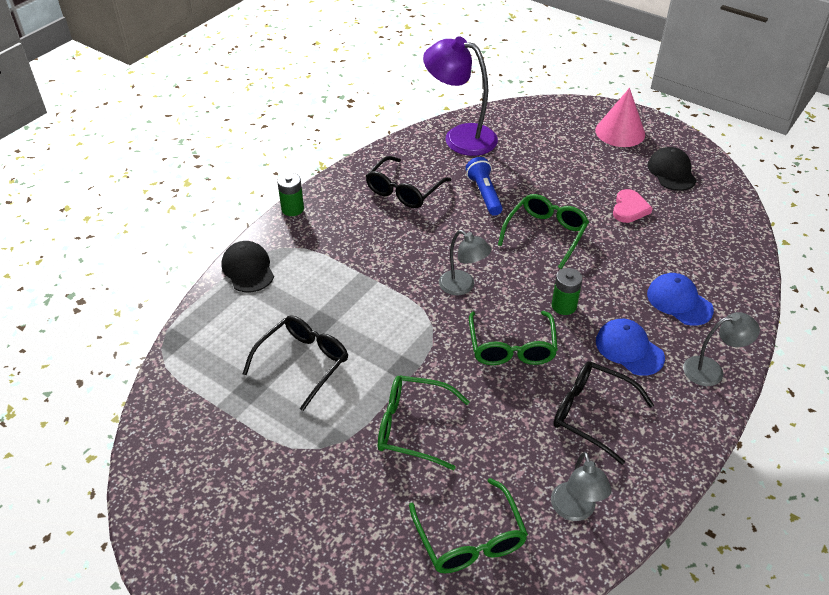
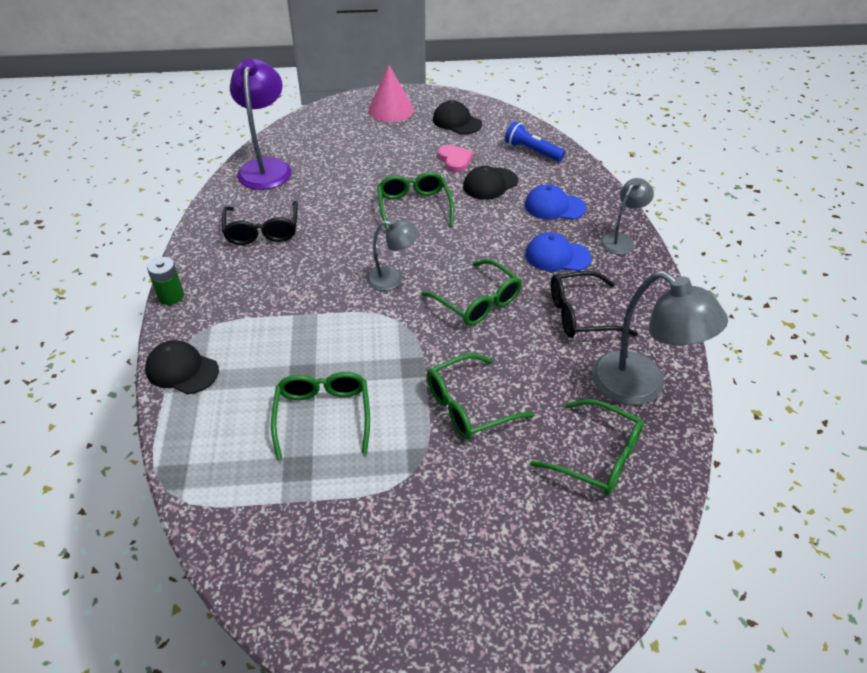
camera: 40 degrees left, 0 degrees up
(303, 363) = (323, 415): black glasses -> green glasses
(460, 137) = (266, 167): purple lamp -> purple lamp turned 105 degrees clockwise
(484, 194) = (334, 201): blue flashlight -> blue flashlight (532, 151)
(564, 306) = (482, 251): green battery -> none
(575, 510) = (641, 387): grey lamp -> grey lamp, size x1.75
(639, 248) = (490, 184): none -> black cap

